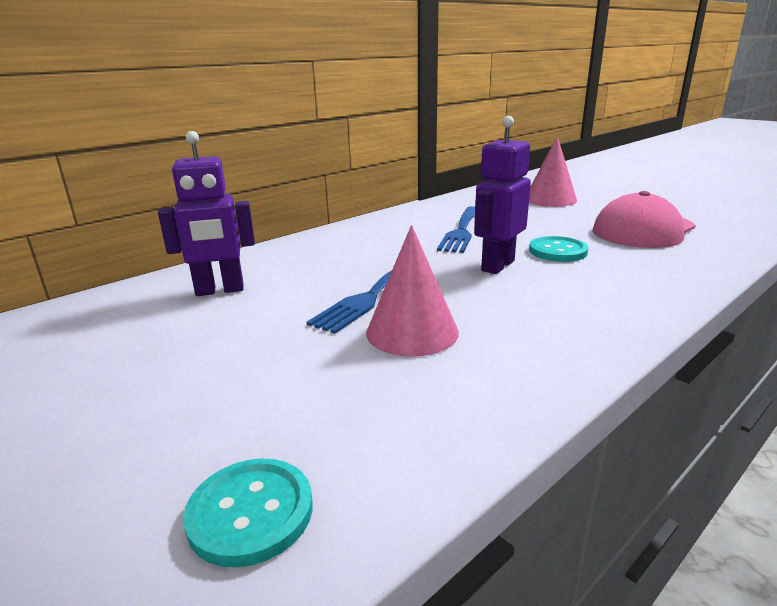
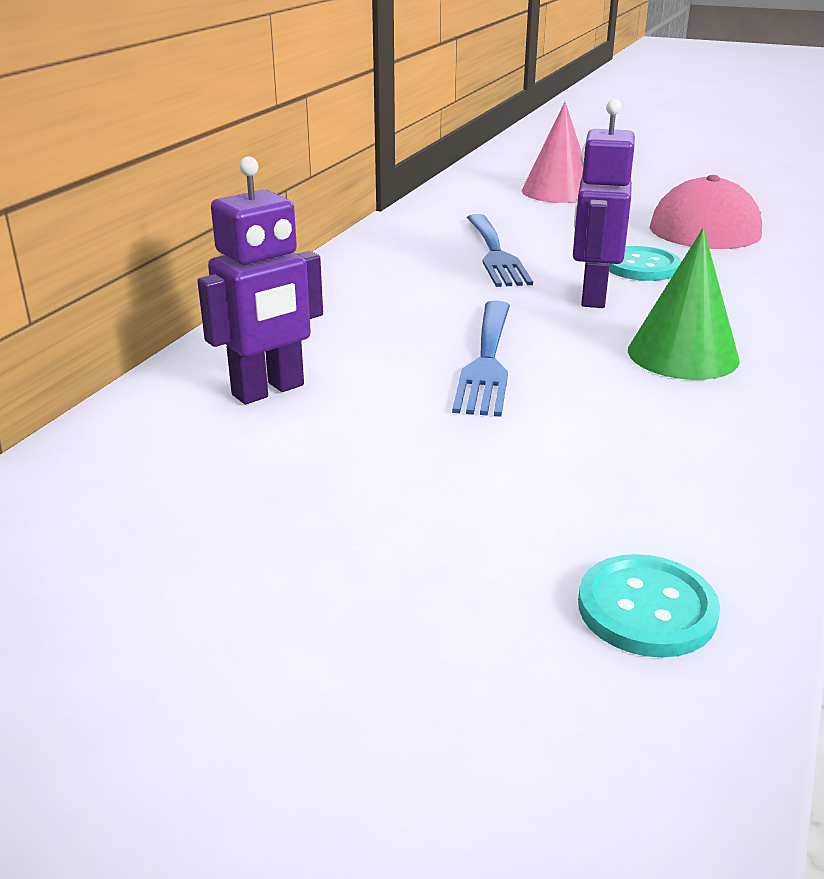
camera: 25 degrees left, 5 degrees up
(412, 332) = (588, 396): pink cone -> none
(520, 315) = (682, 354): none -> green cone

